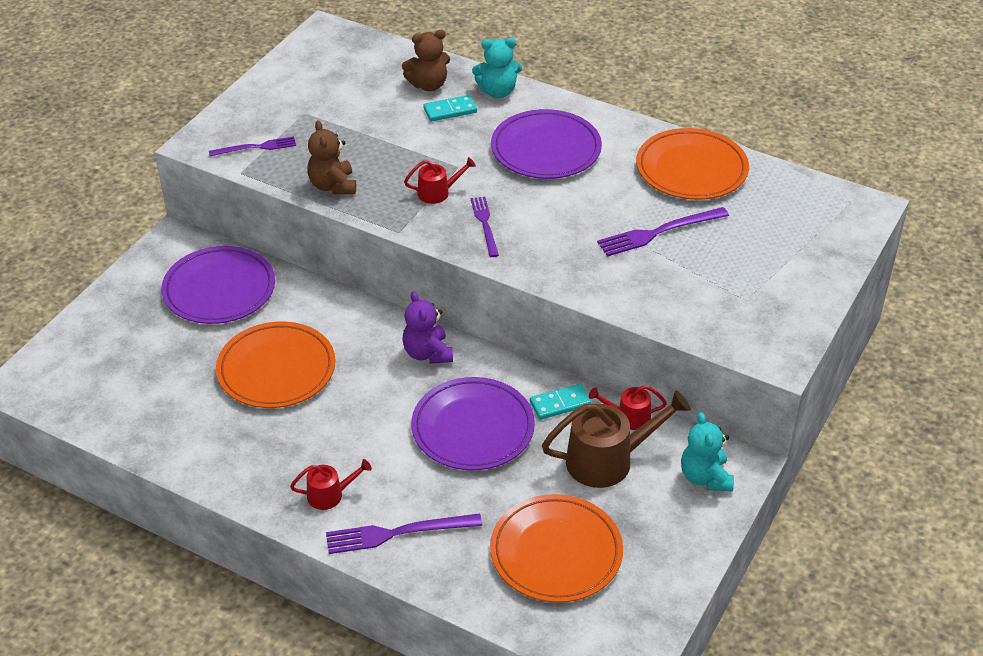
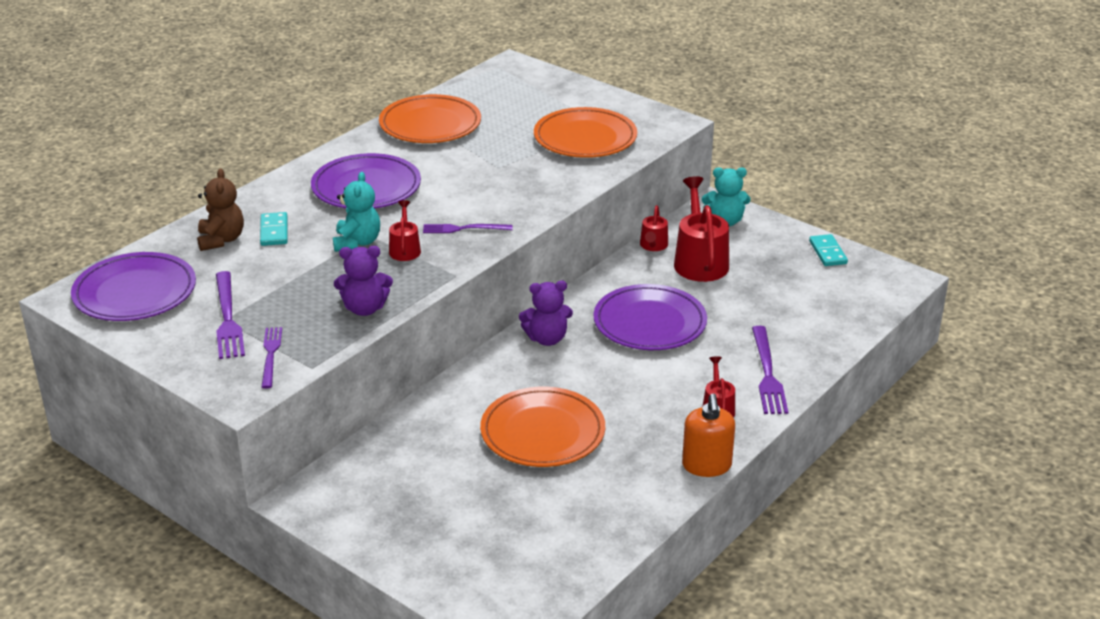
camera: 80 degrees left, 10 degrees down
(219, 290) = (404, 467): purple plate -> purple plate (135, 293)
(237, 492) = (706, 465): none -> orange soap dispenser
(333, 186) = (365, 309): brown teddy bear -> purple teddy bear
(497, 91) = (258, 203): turquoise teddy bear -> turquoise teddy bear (357, 242)
(556, 552) = (795, 297): orange plate -> orange plate (585, 138)
(560, 404) = (630, 276): turquoise domino -> turquoise domino (828, 252)
(607, 460) = (699, 261): brown watering can -> red watering can
(659, 232) = (508, 149): purple fork -> purple fork (228, 318)

